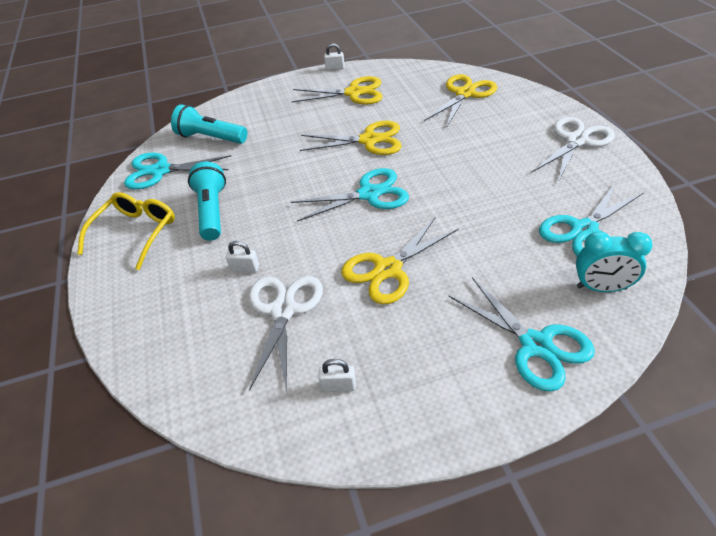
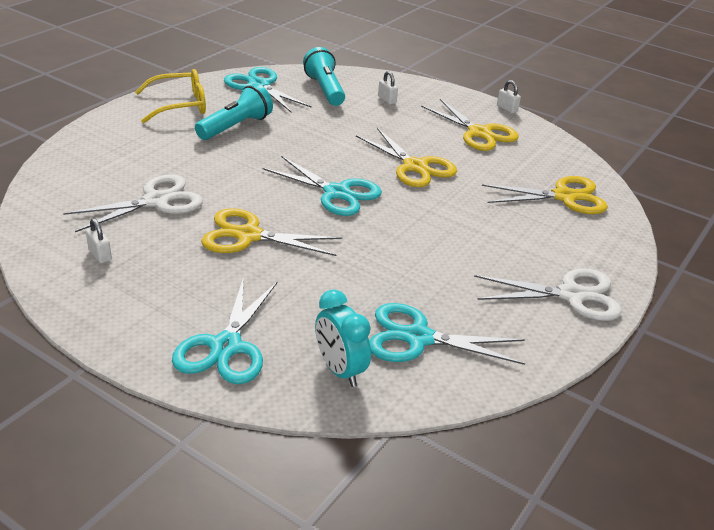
camera: 45 degrees right, 10 degrees down
(245, 268) = (186, 166): white padlock -> white padlock (387, 100)

